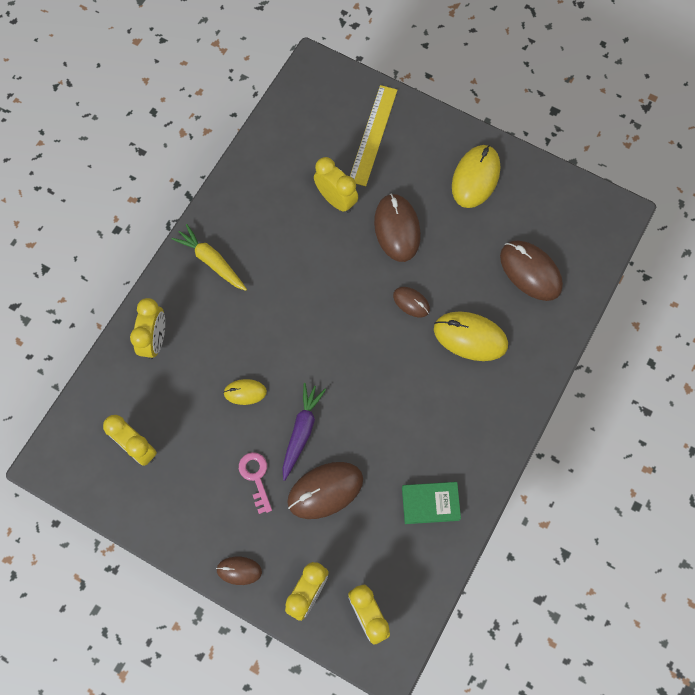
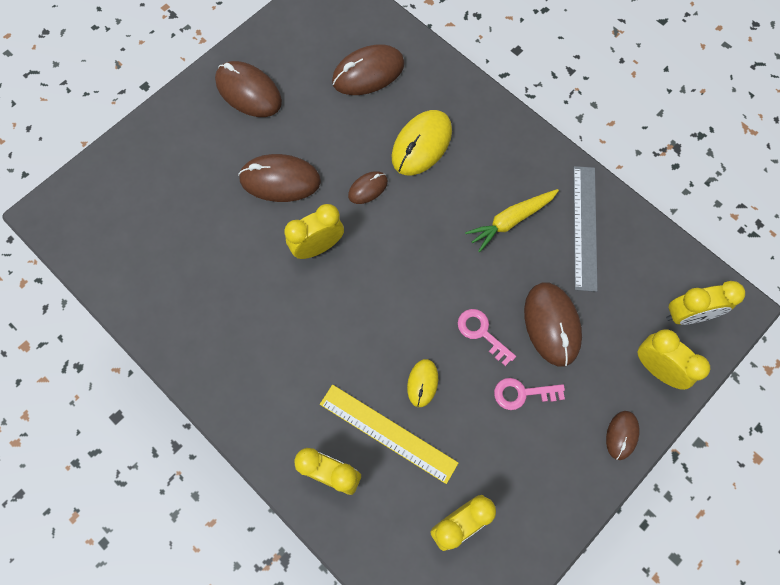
camera: 75 degrees left, 0 degrees up
(211, 261) = (252, 385): yellow carrot -> yellow carrot (510, 221)
(301, 431) = (481, 333): purple carrot -> pink key
(336, 200) = (224, 232): yellow clock -> yellow clock (318, 247)
(373, 135) = (159, 174): yellow ruler -> yellow ruler (388, 433)
(430, 503) = (585, 227): green book -> grey ruler
(475, 178) = (248, 92): yellow mouse -> brown mouse

